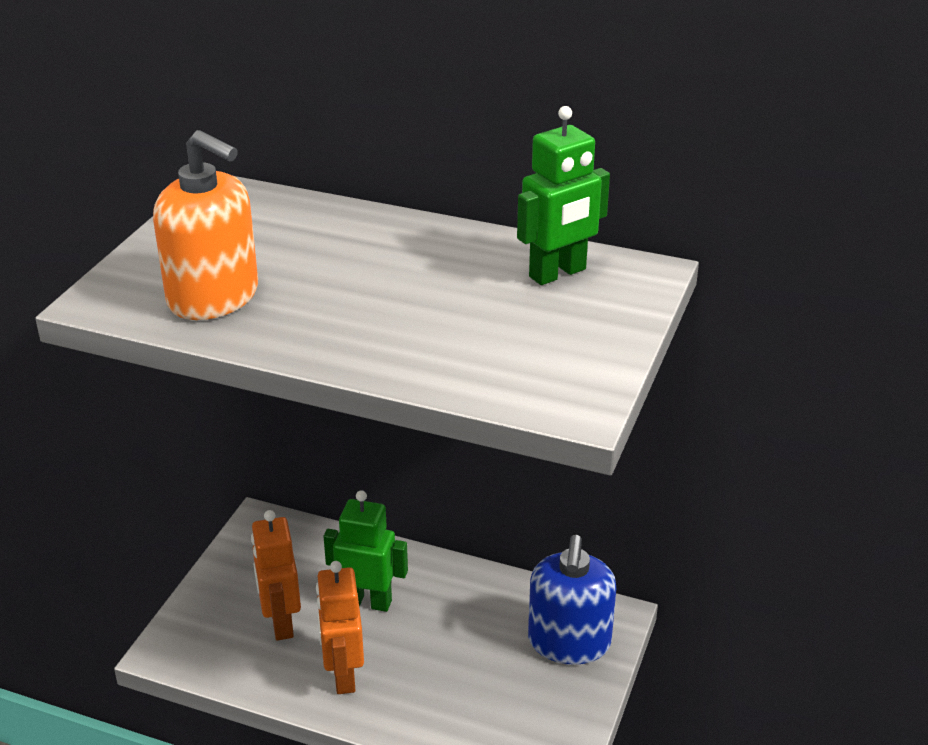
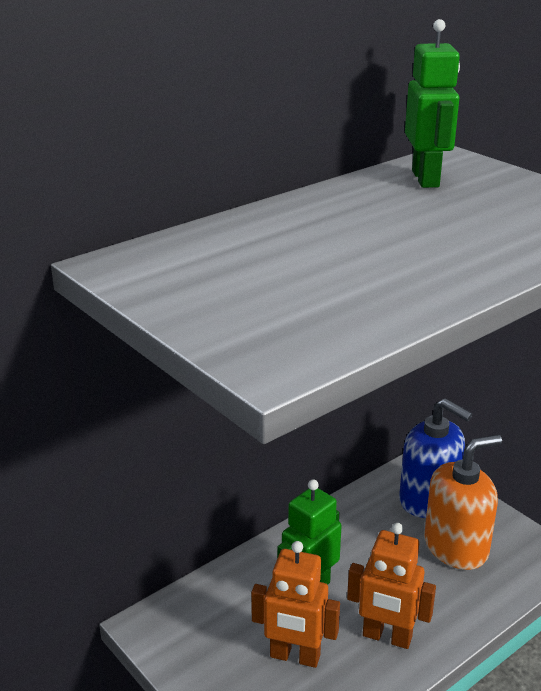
camera: 60 degrees left, 5 degrees down
(214, 297) = (329, 306): orange soap dispenser -> orange soap dispenser (456, 547)

